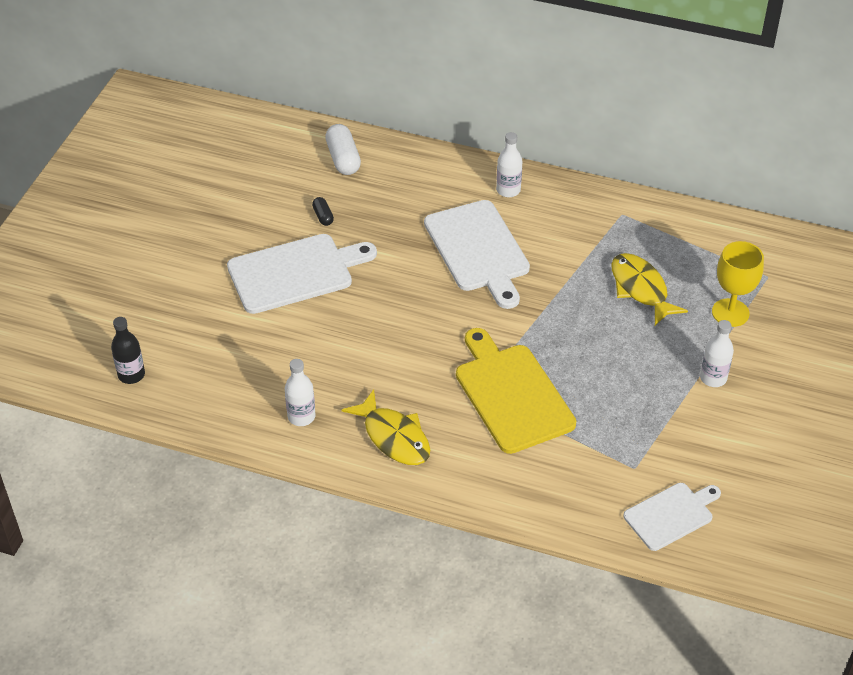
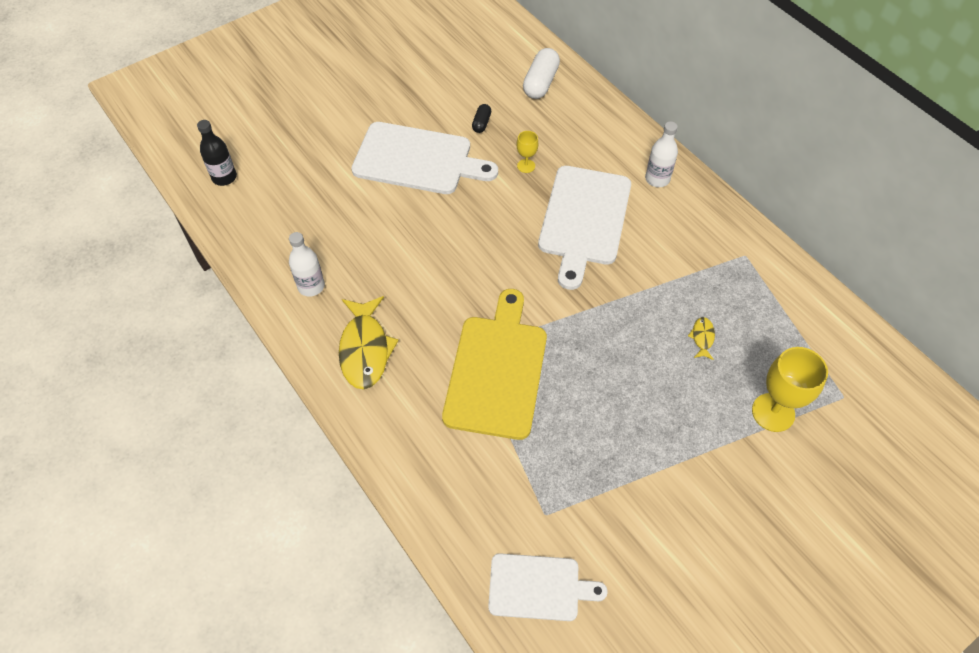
camera: 35 degrees right, 10 degrees up
(393, 232) = (526, 166): none -> yellow goblet
(640, 289) = (702, 338): yellow fish -> yellow fish, size x0.46
(713, 378) = (699, 470): white bottle -> none

